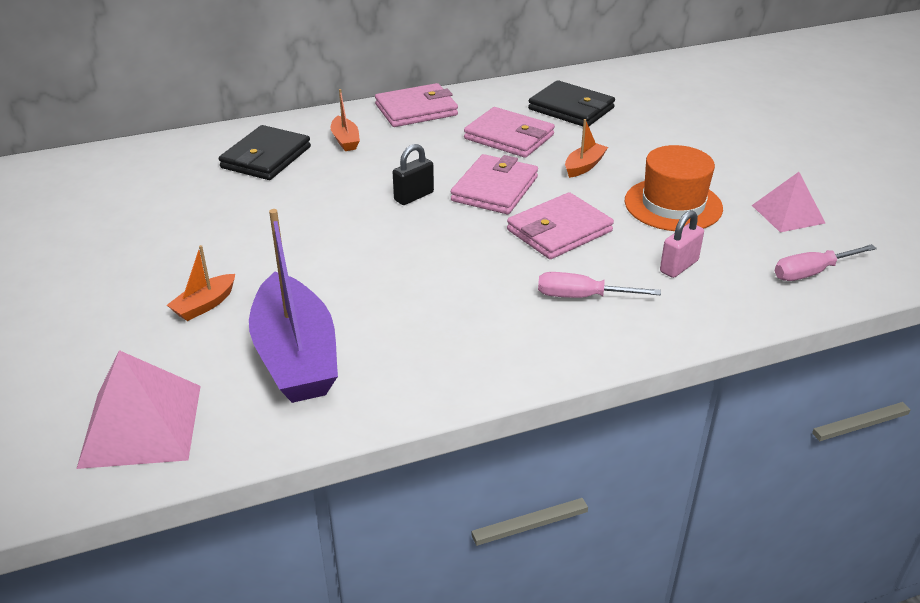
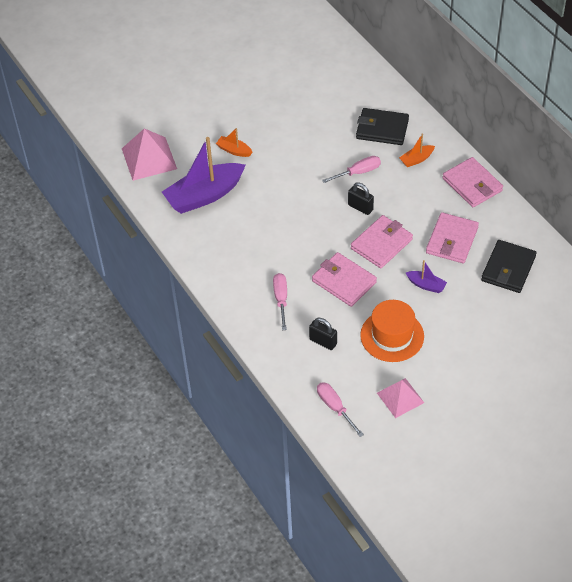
camera: 80 degrees right, 15 degrees up
(341, 189) = (358, 172): none -> pink screwdriver
(495, 189) = (381, 244): pink wallet -> pink wallet turned 60 degrees counterclockwise
(584, 166) = (426, 285): orange boat -> purple boat
(678, 266) = (323, 342): pink padlock -> black padlock

